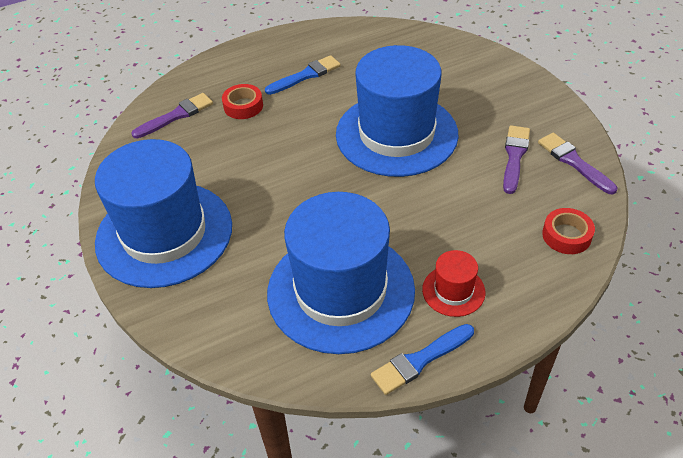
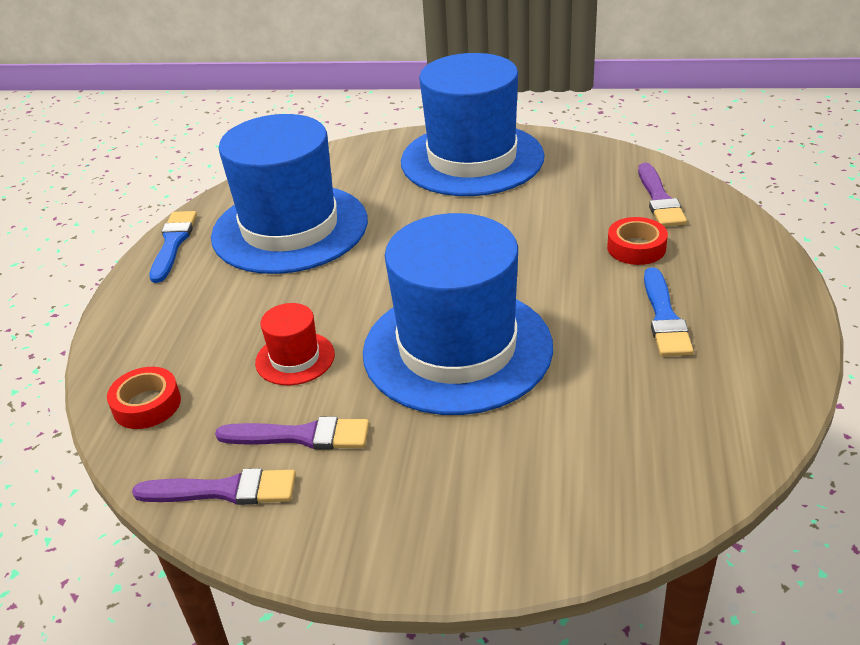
camera: 125 degrees right, 10 degrees down
(453, 291) = (202, 290): red hat -> red hat (295, 358)
(514, 156) = (301, 436): purple brush -> purple brush turned 45 degrees counterclockwise

